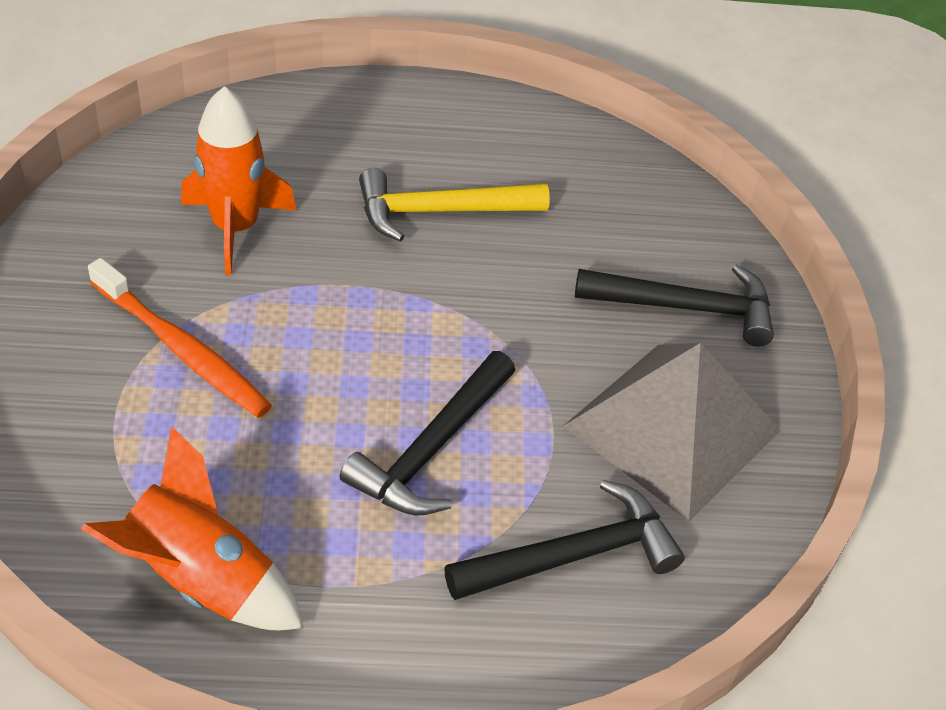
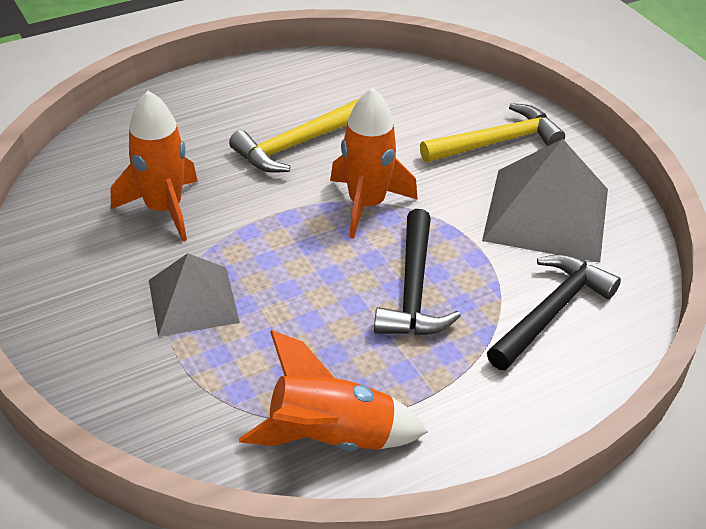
camera: 25 degrees left, 5 degrees down
(182, 349) = (193, 301): orange toothbrush -> grey pyramid
(462, 320) = (366, 204): none -> orange rocket
(685, 307) = (496, 142): black hammer -> yellow hammer

